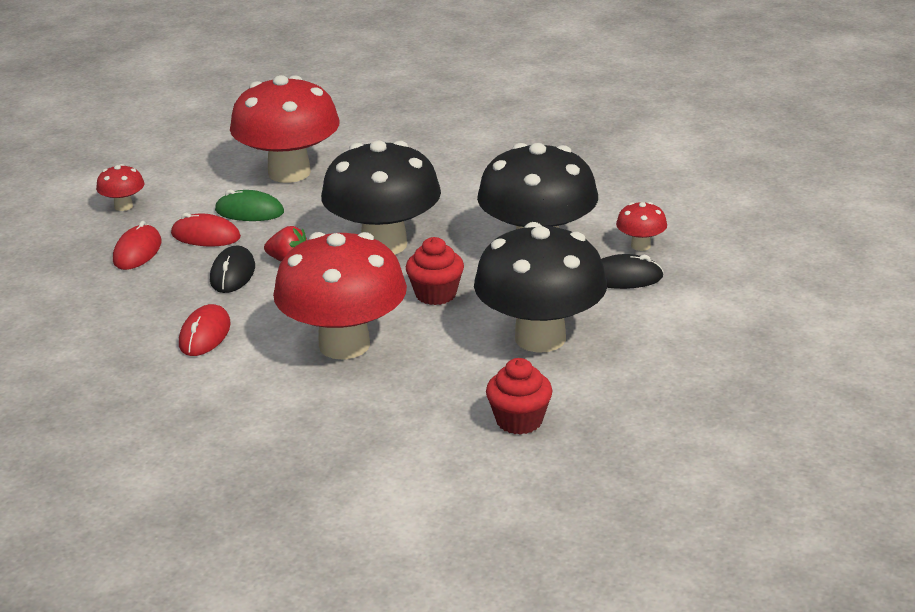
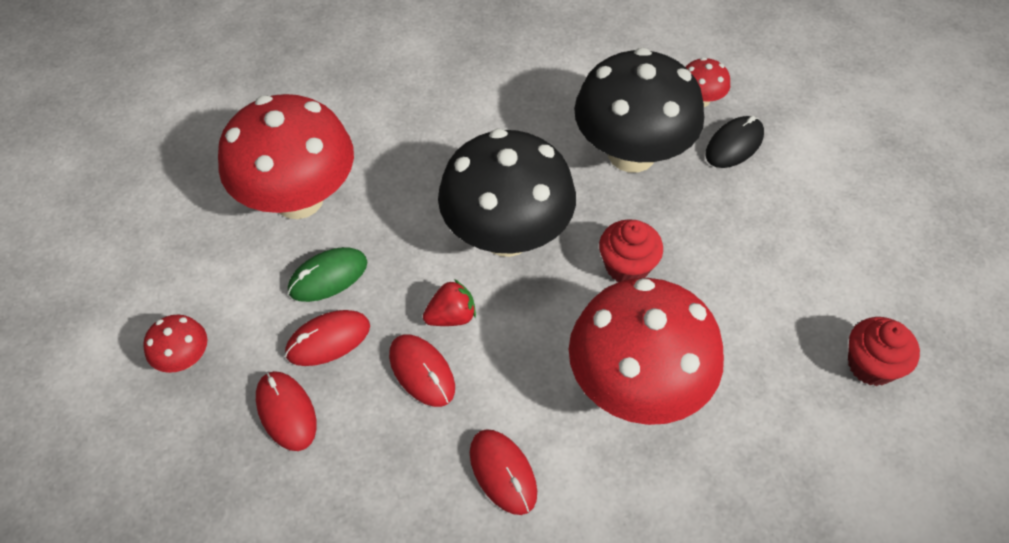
camera: 45 degrees left, 25 degrees up
(233, 274) = (422, 371): black mouse -> red mouse
(540, 338) = (766, 258): black mushroom -> none

